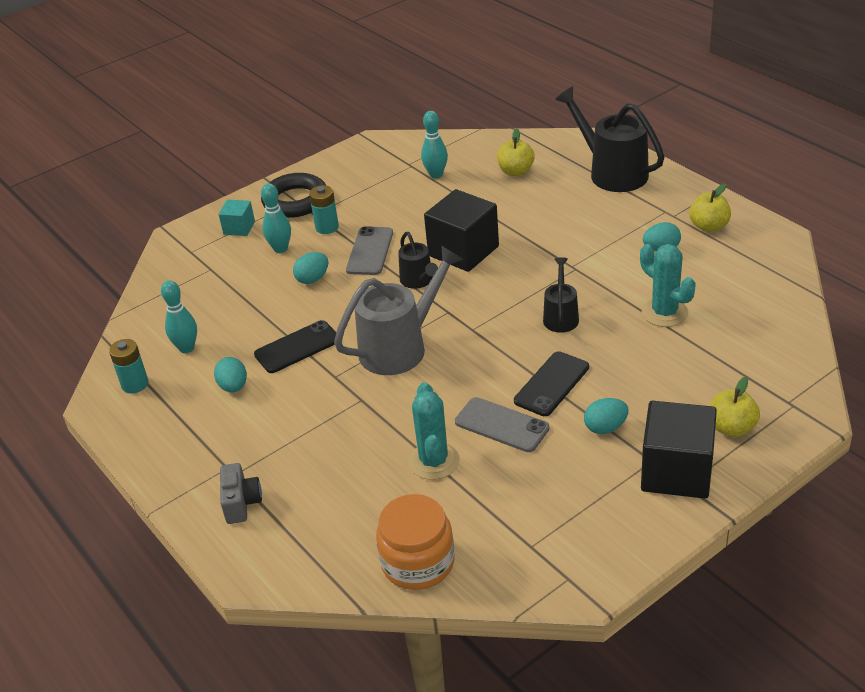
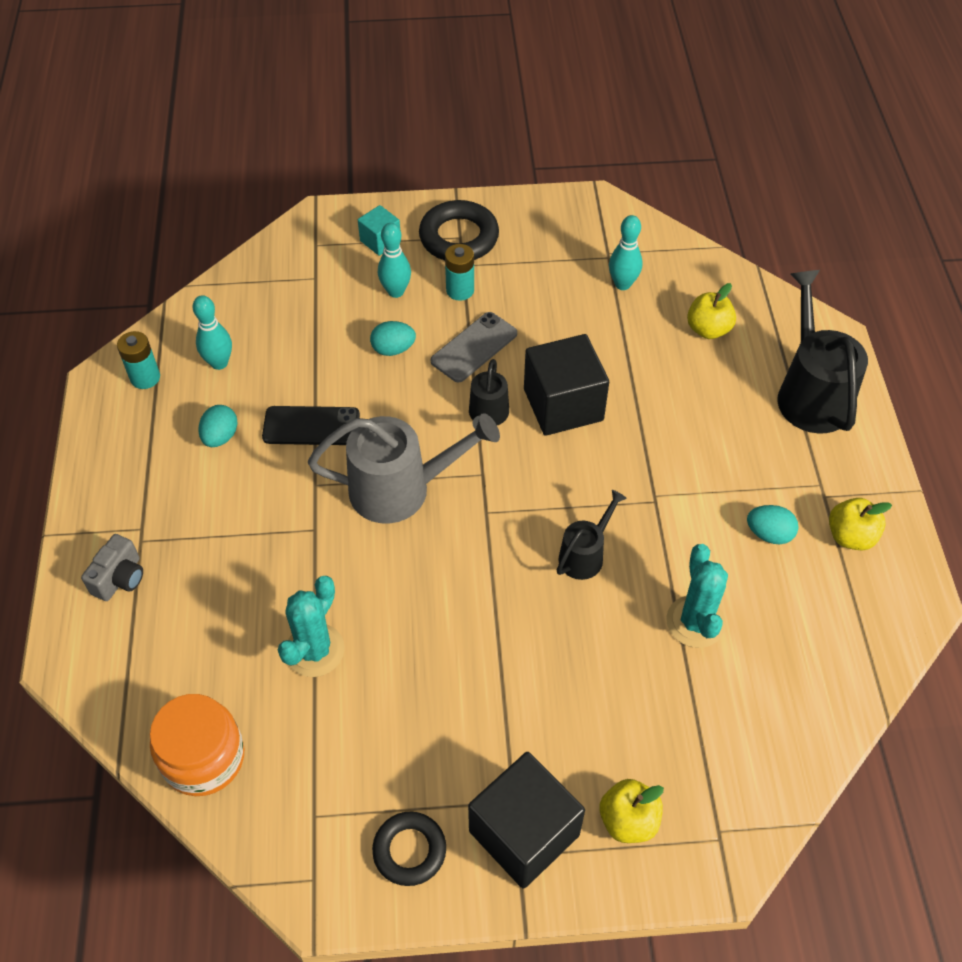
camera: 30 degrees right, 15 degrees up
(501, 425) = (411, 652): grey phone -> none
(551, 384) = (501, 635): black phone -> none
(605, 427) = (504, 727): turquoise egg -> none
(615, 524) = (409, 850): none -> black ring

